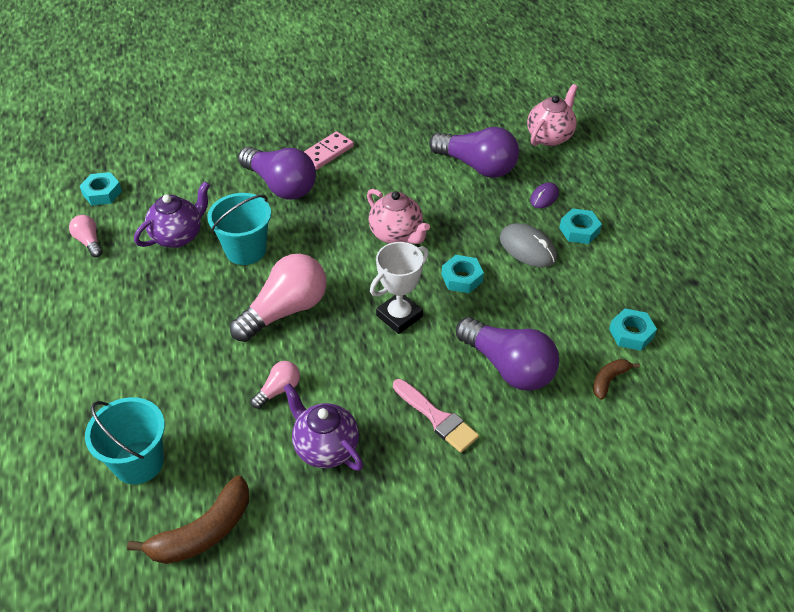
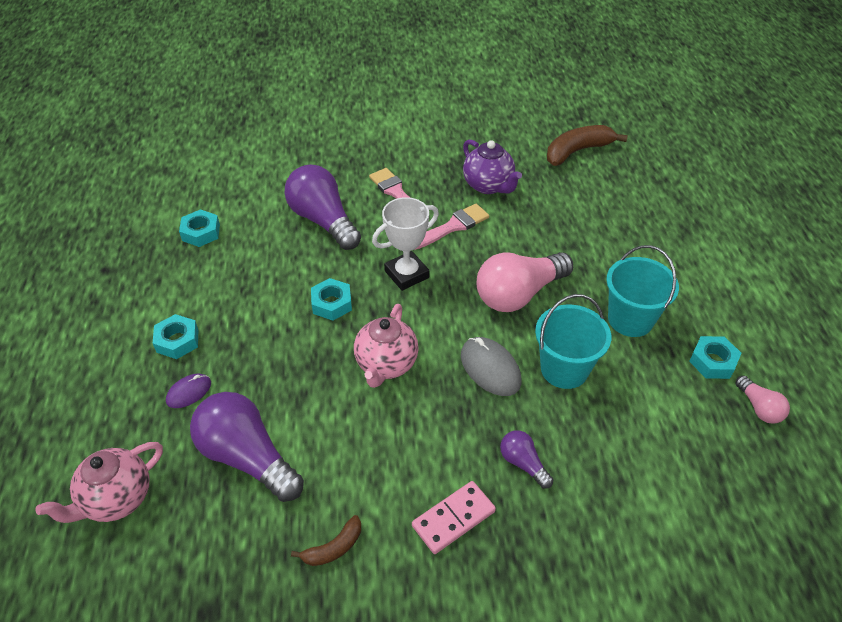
camera: 170 degrees left, 0 degrees up
(102, 193) = (773, 488): turquoise nut -> turquoise nut (713, 361)
(138, 462) = (634, 193): turquoise bucket -> turquoise bucket (630, 319)
(178, 236) = (649, 400): purple teapot -> none
(279, 390) = (525, 227): pink light bulb -> none
(281, 185) = (523, 463): purple light bulb -> purple light bulb, size x0.49
(361, 379) = (452, 226): none -> pink brush
(396, 235) = (386, 364): pink teapot -> pink teapot turned 135 degrees counterclockwise
(527, 248) = (246, 327): grey mouse -> grey mouse (490, 368)
(609, 380) = (245, 201): brown banana -> brown banana (333, 548)

